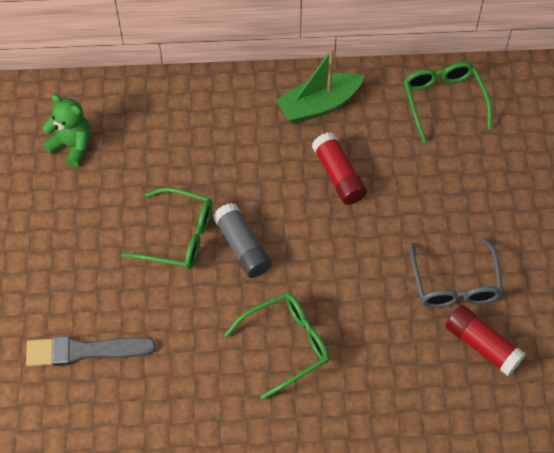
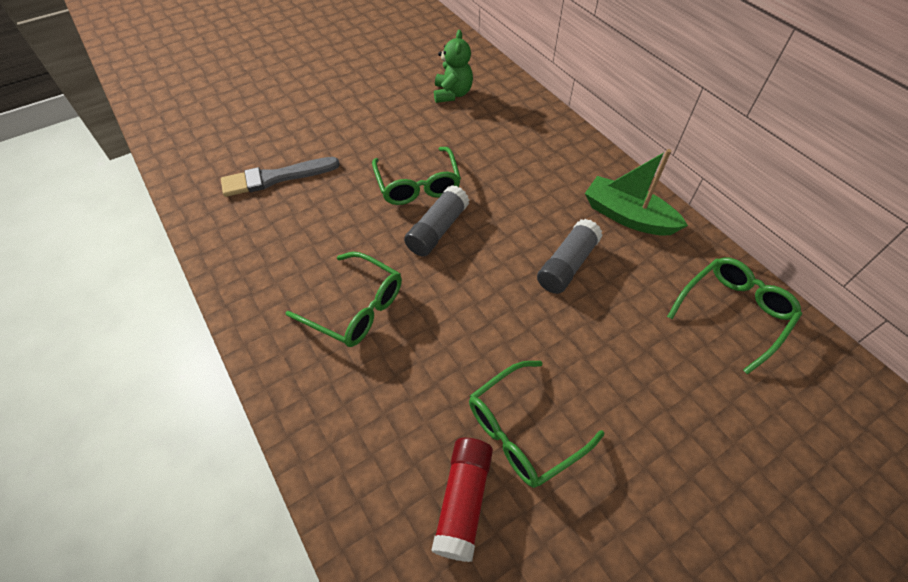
camera: 60 degrees right, 5 degrees down
(84, 351) = (276, 178): grey brush -> grey brush turned 75 degrees counterclockwise
(338, 175) = (567, 265): red glue stick -> grey glue stick
(455, 284) = (523, 430): grey glasses -> green glasses

